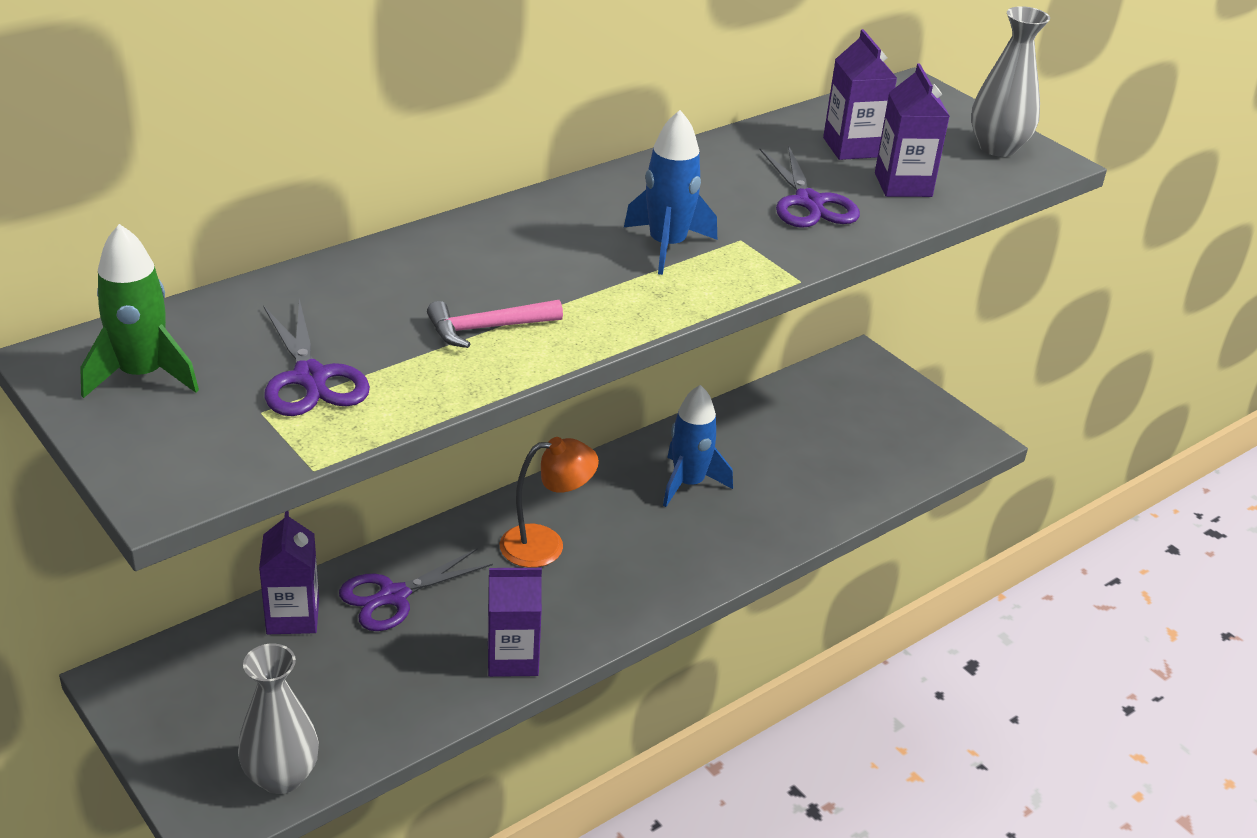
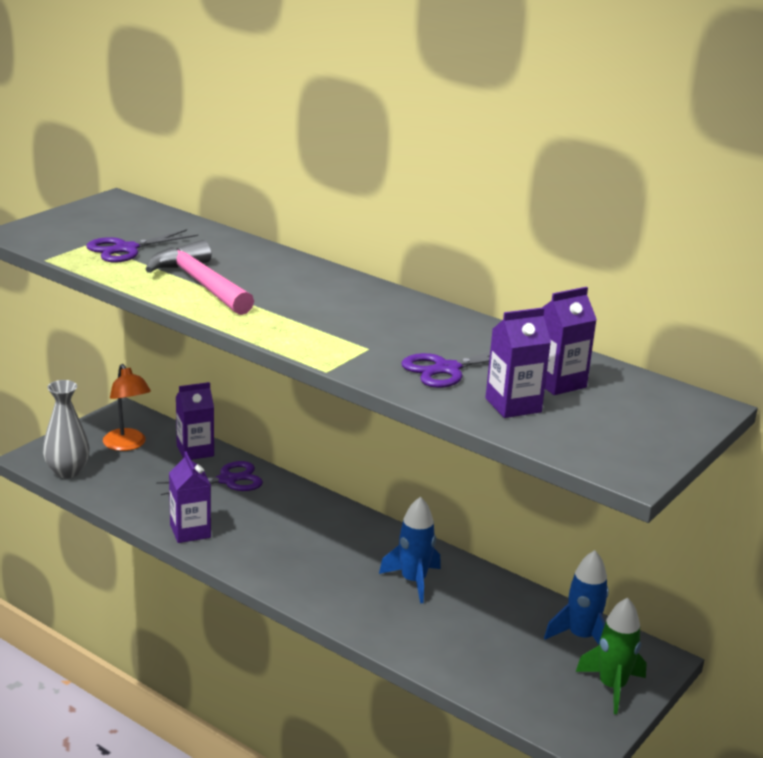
camera: 75 degrees right, 10 degrees down
(142, 375) = (110, 216): green rocket -> green rocket (612, 687)
(393, 596) = (228, 480): purple scissors -> purple scissors turned 120 degrees clockwise
(487, 328) = (201, 284): pink hammer -> pink hammer, size x1.73
(545, 545) = (307, 528): orange lamp -> orange lamp (127, 445)
(667, 246) = (339, 325): blue rocket -> blue rocket (581, 637)
(997, 147) = (630, 447): grey vase -> none

